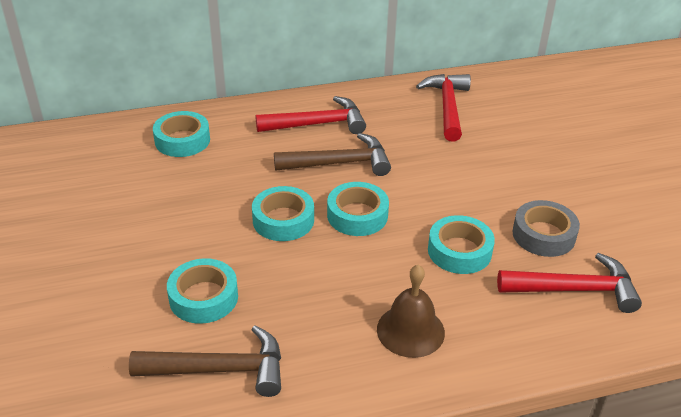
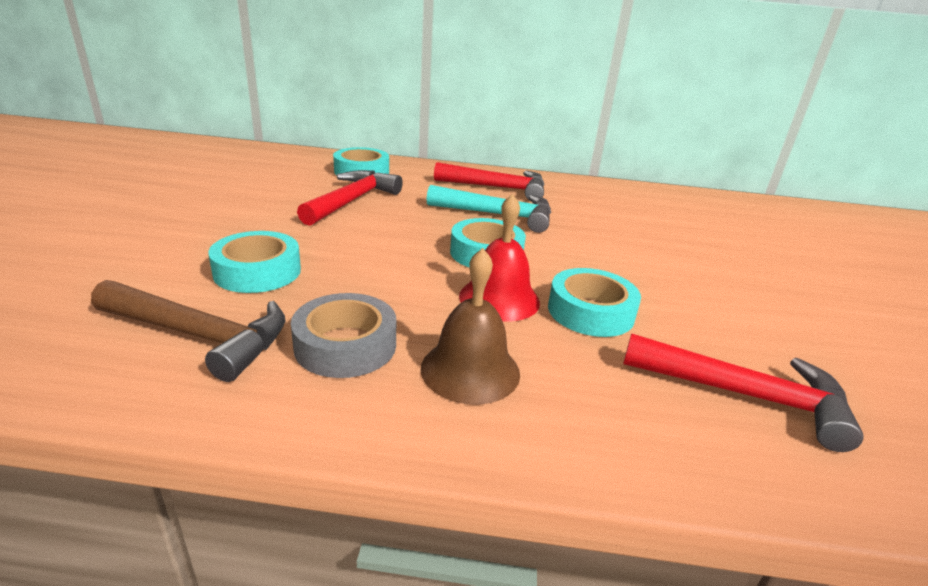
camera: 20 degrees right, 10 degrees down
(283, 220) = (402, 238): turquoise tape -> none
(339, 163) = (498, 215): brown hammer -> turquoise hammer
(393, 261) = (499, 298): none -> red bell
(447, 107) = (644, 204): red hammer -> red hammer (352, 201)
(543, 235) = (717, 326): grey tape -> grey tape (345, 345)

